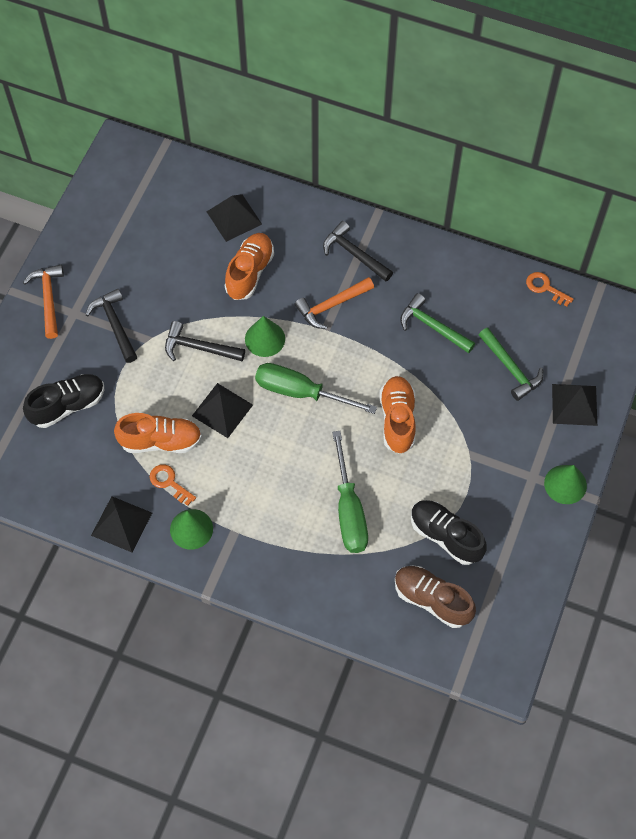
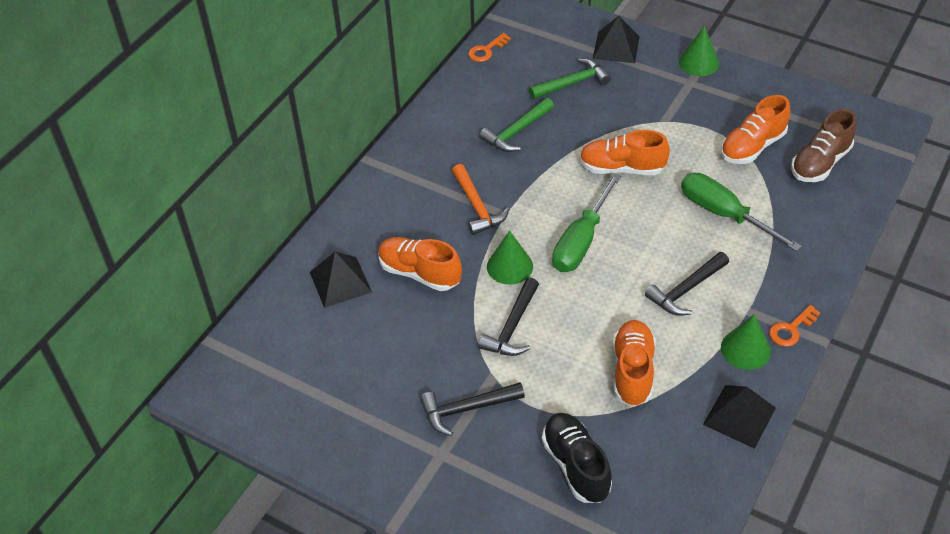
camera: 80 degrees left, 15 degrees down
(48, 299) = (414, 481): orange hammer -> none
(169, 482) = (687, 366): orange key -> orange key (791, 329)
(222, 410) = (597, 311): black pyramid -> none
(349, 510) = (724, 214): green screwdriver -> green screwdriver turned 135 degrees counterclockwise
(354, 254) = (415, 183): black hammer -> black hammer (686, 290)
(445, 536) = (752, 147): black shoe -> orange shoe

